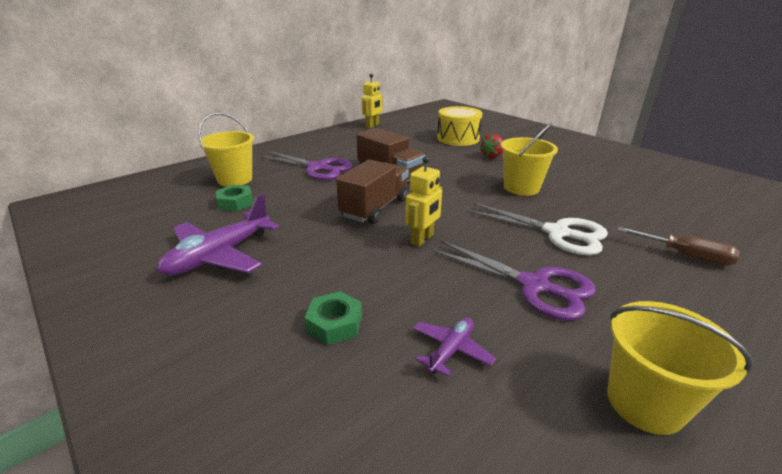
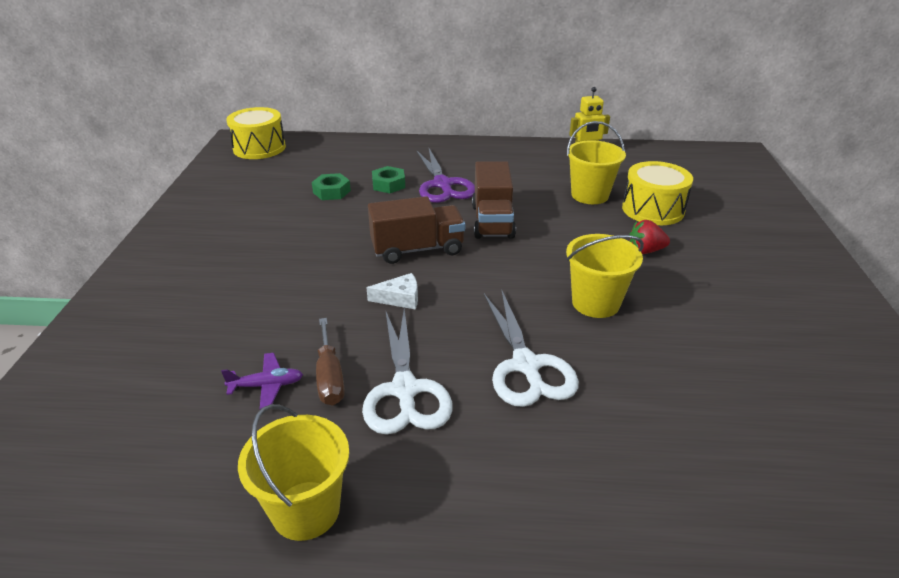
camera: 45 degrees right, 5 degrees up
(95, 200) = (259, 148): none -> yellow drum
(219, 255) = (259, 232): purple plane -> none
(235, 179) = (364, 168): yellow bucket -> yellow bucket (589, 195)
(335, 323) = (240, 321): green nut -> green nut (388, 184)
(422, 239) = (400, 298): yellow robot -> white cheese
(534, 286) = (405, 390): purple scissors -> white scissors
(685, 256) = (608, 473): brown screwdriver -> brown screwdriver (329, 377)

